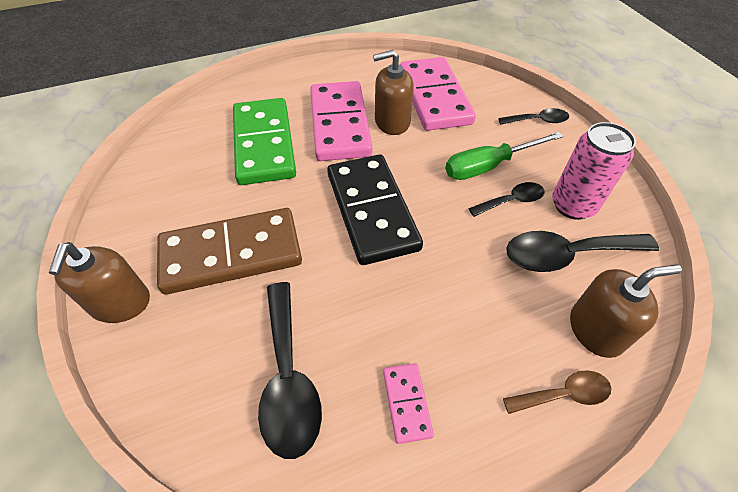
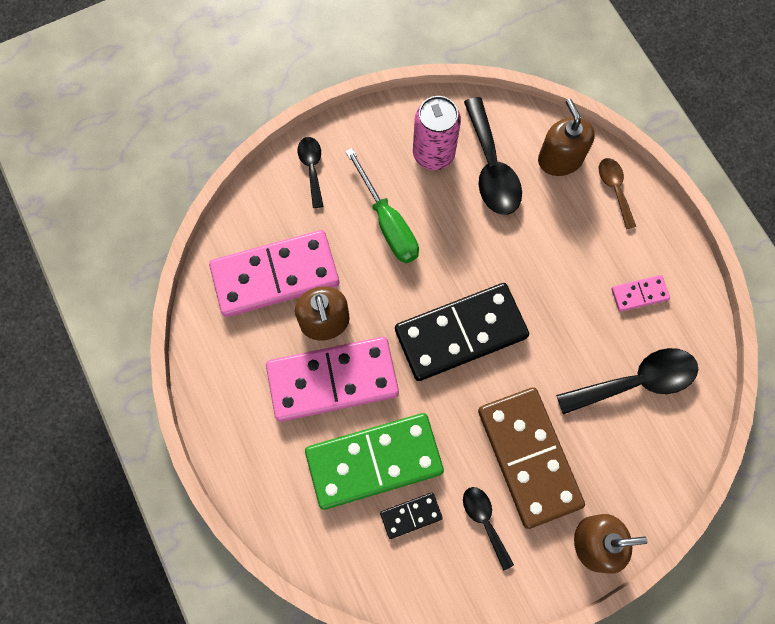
camera: 95 degrees left, 20 degrees up
(210, 163) = (411, 515): none -> black domino
(511, 201) = (433, 206): black spoon -> black spoon (484, 521)

